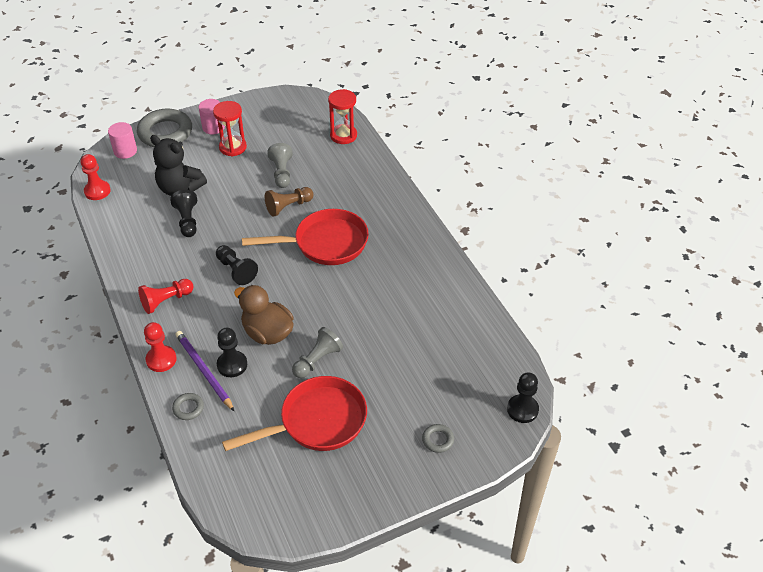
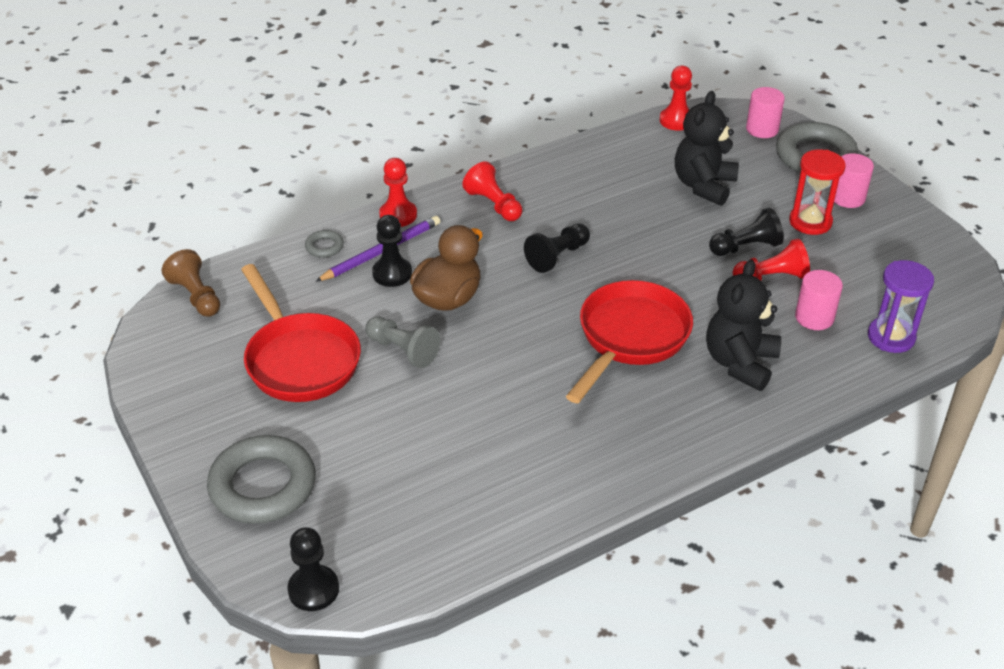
camera: 85 degrees right, 5 degrees down
(187, 221) = (642, 201): black pawn -> black pawn (746, 247)
(281, 173) = (771, 277): grey pawn -> red pawn
(288, 206) = (698, 292): brown pawn -> brown pawn (196, 296)
(321, 162) = (814, 317): none -> pink cylinder
(325, 243) = (630, 338): red pan -> red pan turned 135 degrees counterclockwise
(343, 135) = (891, 337): red hourglass -> purple hourglass
(355, 198) = (740, 363): none -> black teddy bear
(438, 440) = (263, 486): grey ring -> grey ring, size x2.28

